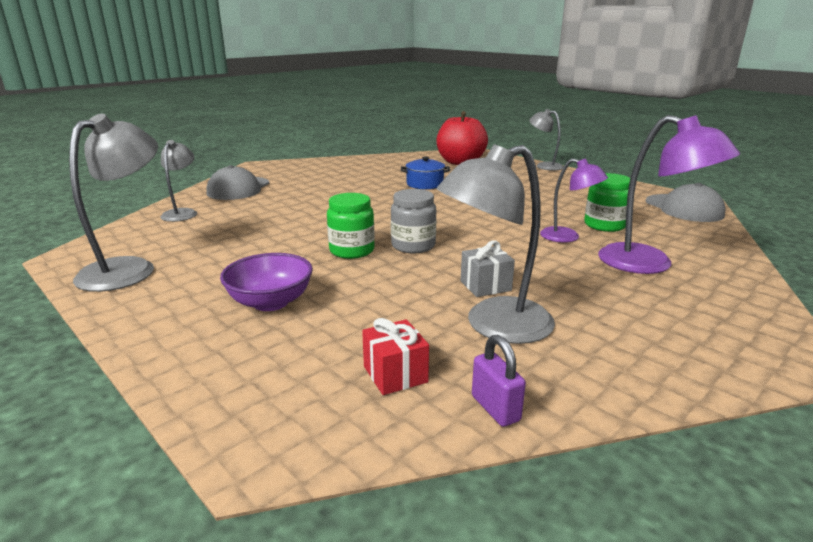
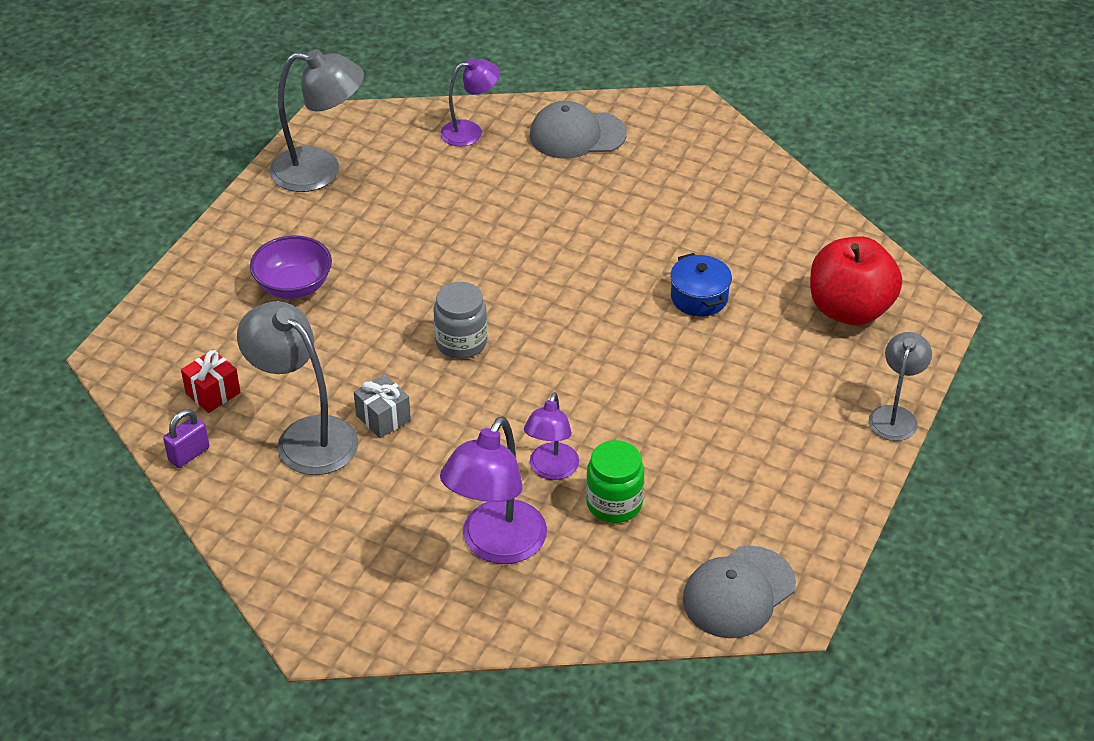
camera: 70 degrees right, 20 degrees up
(182, 213) = (470, 132): grey lamp -> purple lamp
(352, 251) = (426, 300): green jar -> none

